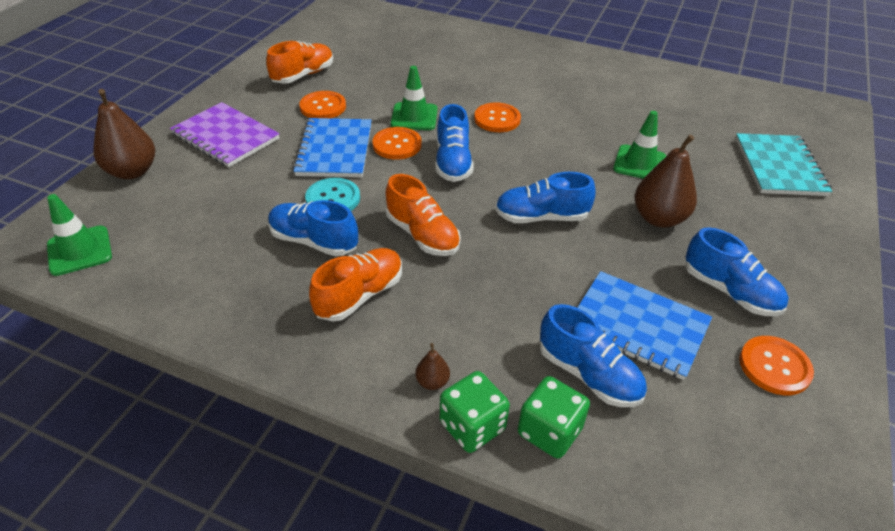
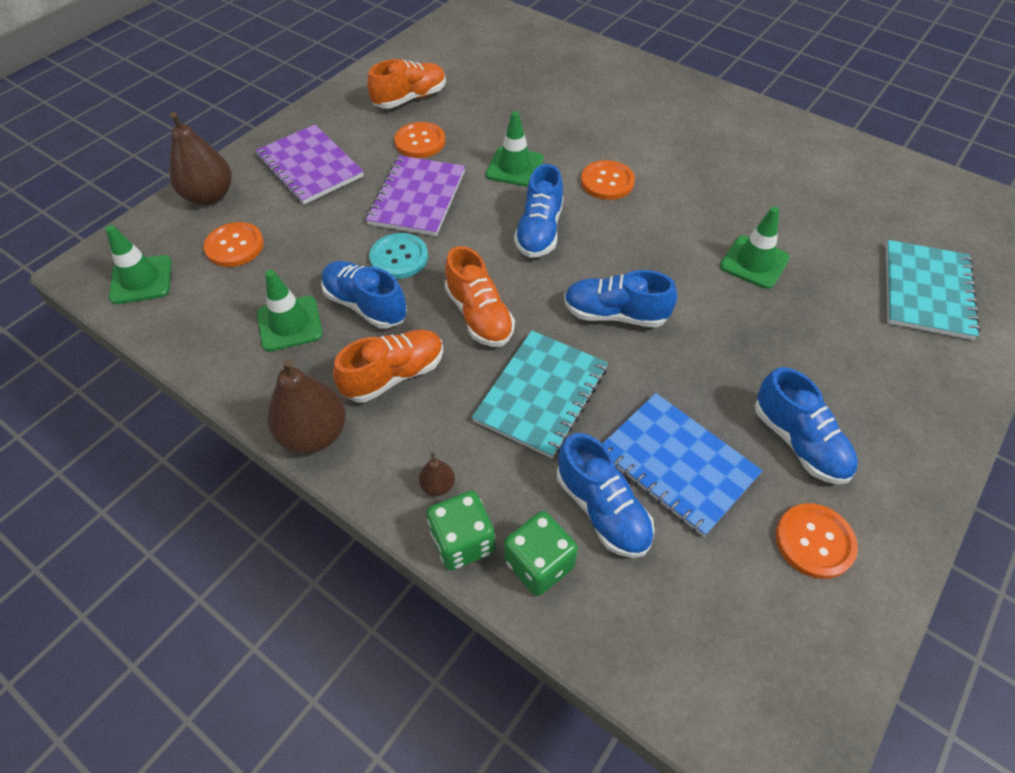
camera: 15 degrees right, 10 degrees up
(244, 267) = (290, 324): none -> green traffic cone
(334, 150) = (417, 198): blue notebook -> purple notebook
(397, 145) = (485, 200): orange button -> orange button (234, 246)
(500, 290) = (541, 394): none -> turquoise notebook
(658, 218) = (750, 337): brown pear -> brown pear (314, 434)

